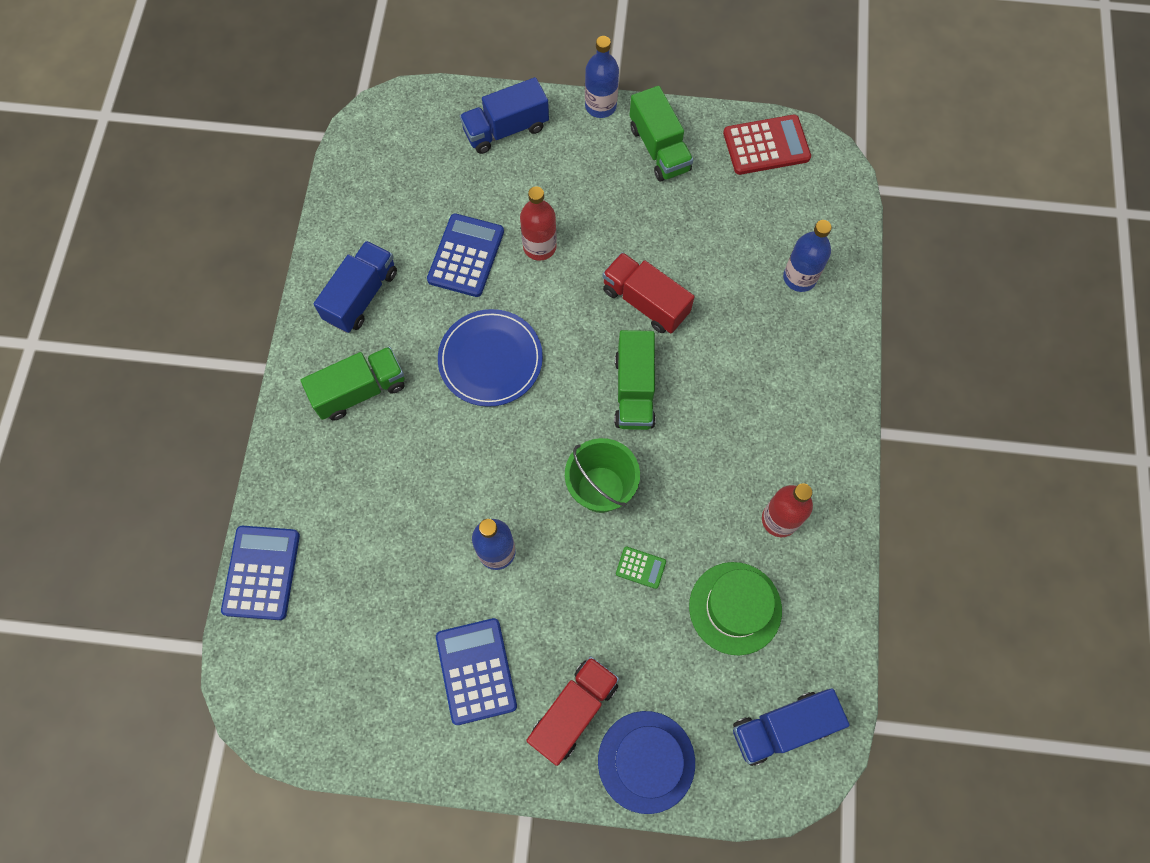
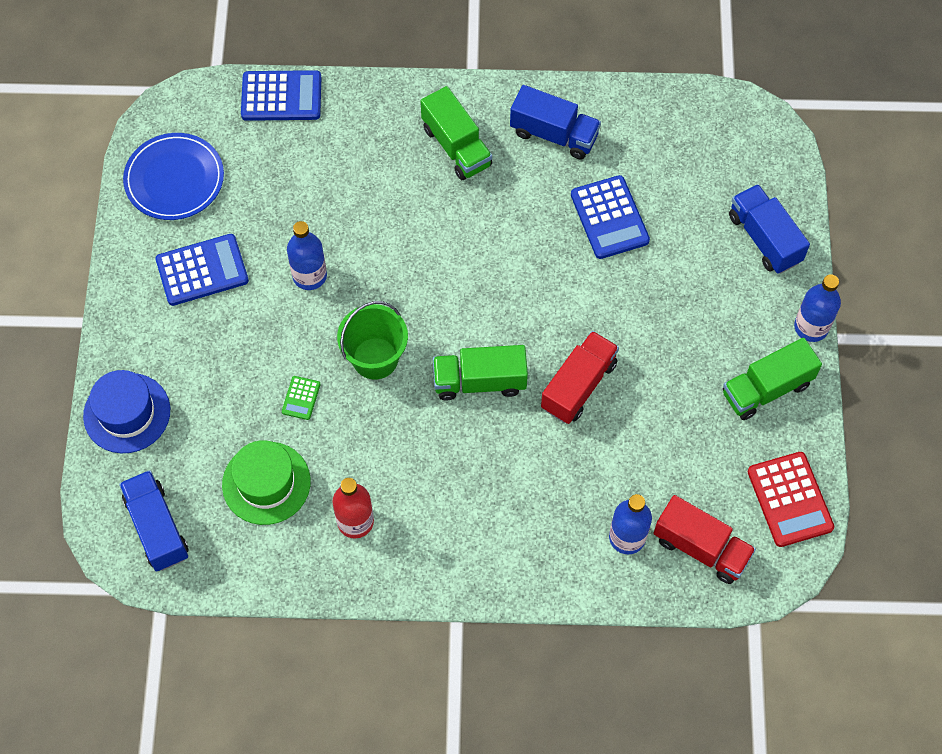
camera: 85 degrees right, 5 degrees down
(466, 256) = (609, 218): blue calculator -> blue calculator turned 60 degrees clockwise
(490, 359) = (499, 251): blue plate -> blue plate (174, 179)
(539, 246) = (629, 283): red bottle -> none
(573, 711) = (169, 351): red truck -> red truck (701, 547)

